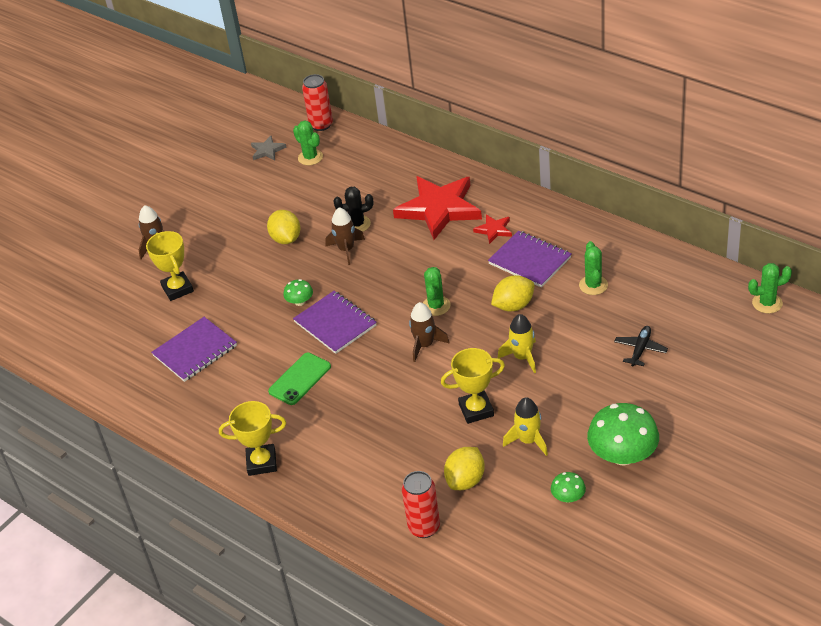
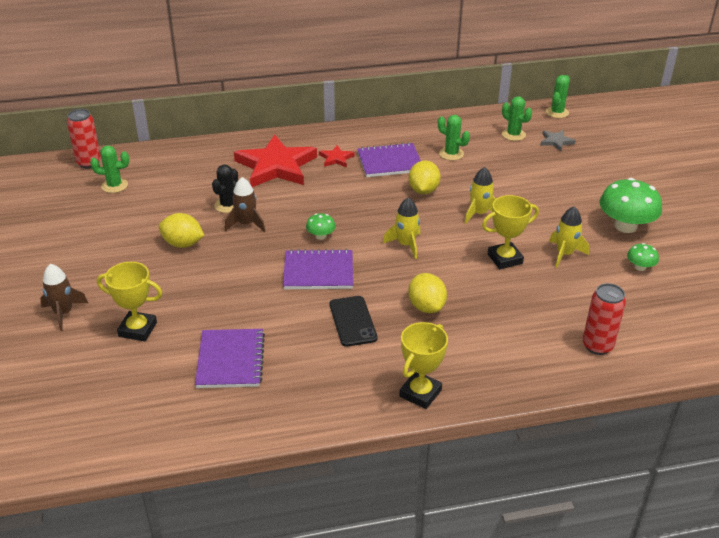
camera: 55 degrees left, 5 degrees down
(267, 150) = (65, 199): grey star -> grey star (556, 141)
(300, 302) = (265, 275): green mushroom -> green mushroom (321, 236)
(300, 379) = (352, 321): green phone -> black phone
(425, 345) = (406, 245): brown rocket -> yellow rocket
(436, 306) = (373, 219): green cactus -> green cactus (513, 135)
(465, 480) = (571, 301): yellow lemon -> yellow lemon (426, 307)
(476, 410) = (505, 259): yellow trophy -> yellow trophy turned 45 degrees clockwise
(640, 349) = (536, 169): black plane -> none

